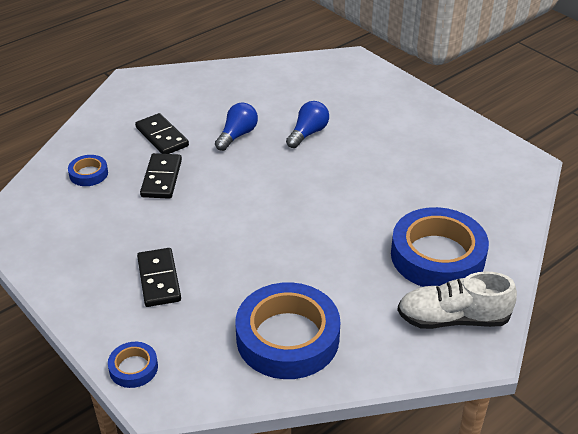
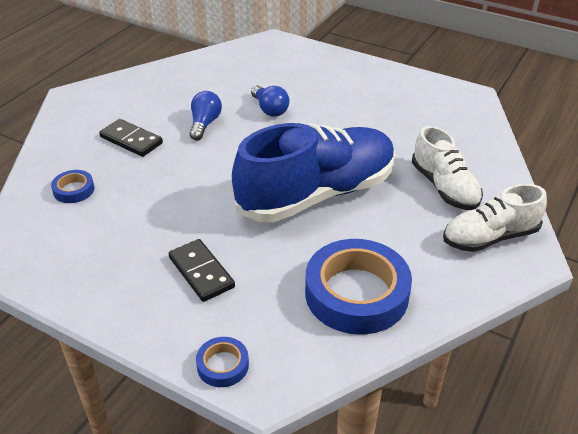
camera: 20 degrees left, 0 degrees up
(161, 178) = (151, 178): black domino -> none
(305, 232) = (317, 194): none -> blue shoe
(308, 133) = (269, 109): blue light bulb -> blue light bulb turned 135 degrees clockwise
(437, 256) = (444, 187): blue tape -> white shoe

